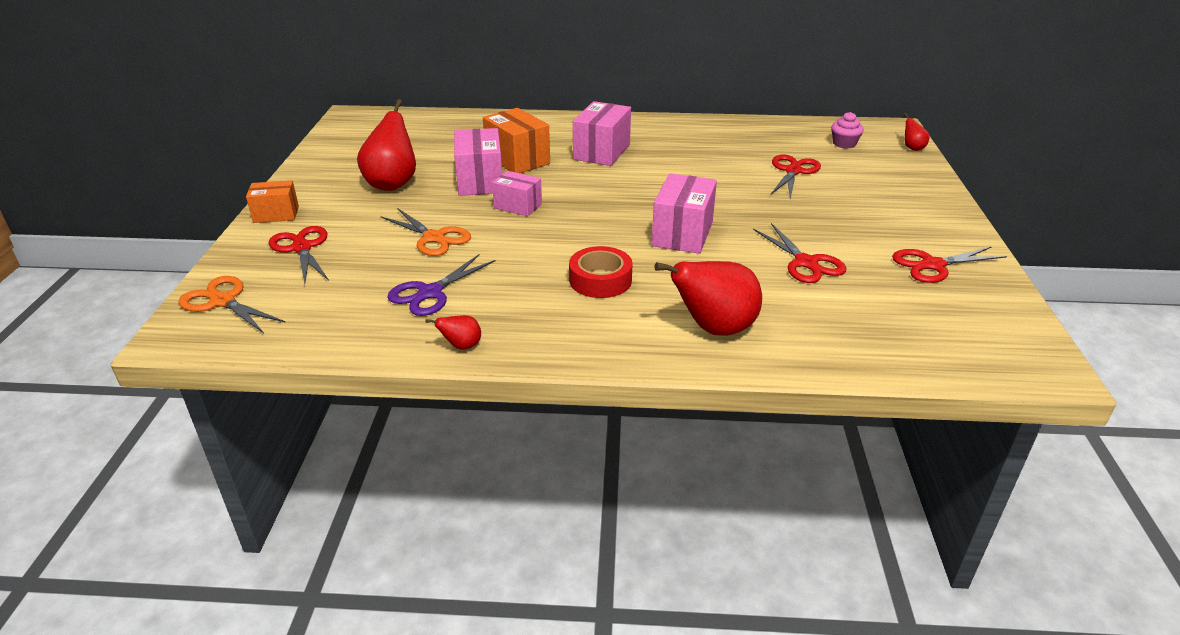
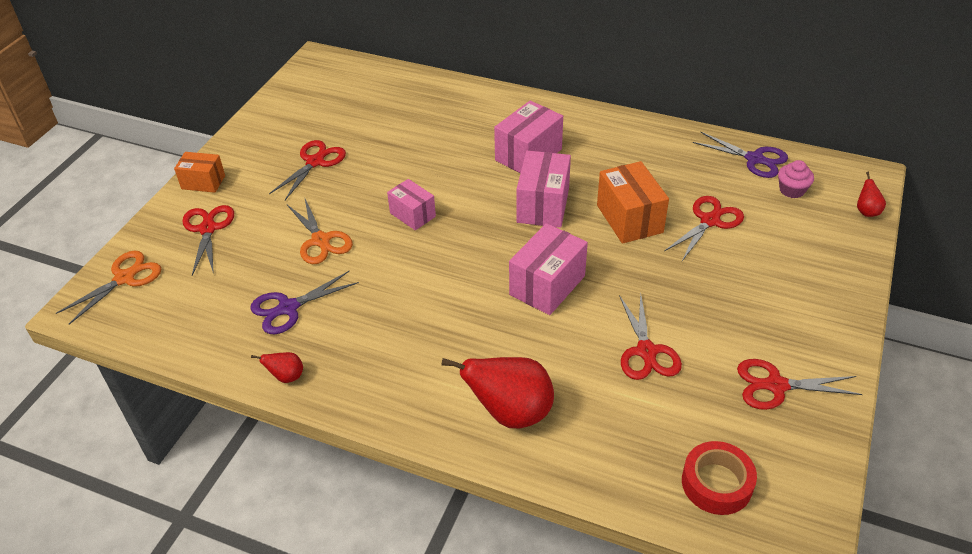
camera: 20 degrees right, 10 degrees up
(222, 301) = (125, 278): orange scissors -> orange scissors turned 75 degrees clockwise
(392, 184) = (315, 162): red pear -> red scissors
(480, 181) = (394, 174): pink box -> pink box (543, 205)
(517, 159) = (442, 150): orange box -> orange box (629, 219)
(600, 280) = (440, 327): red tape -> red tape (716, 483)
(799, 129) = (754, 159): none -> purple scissors

